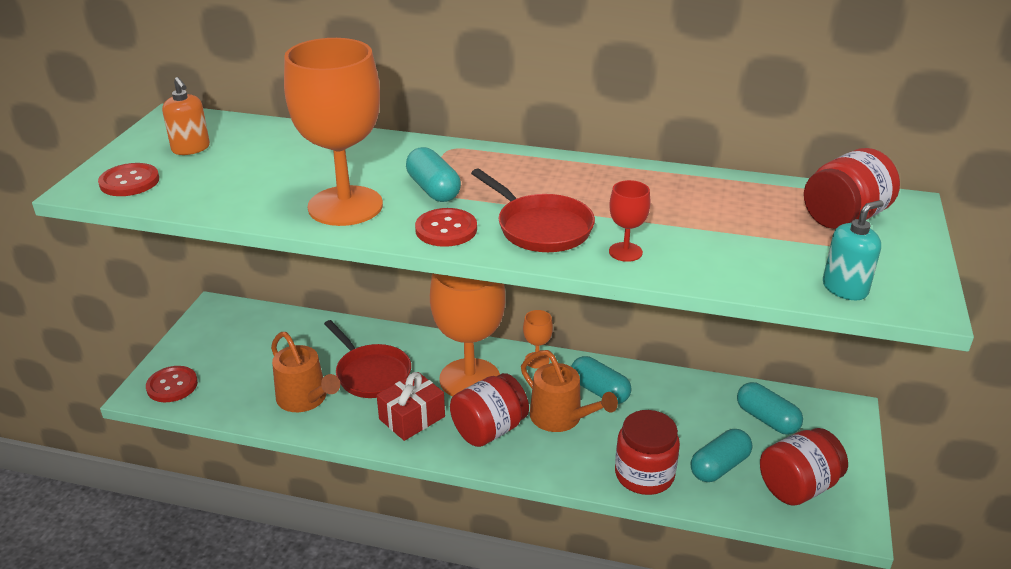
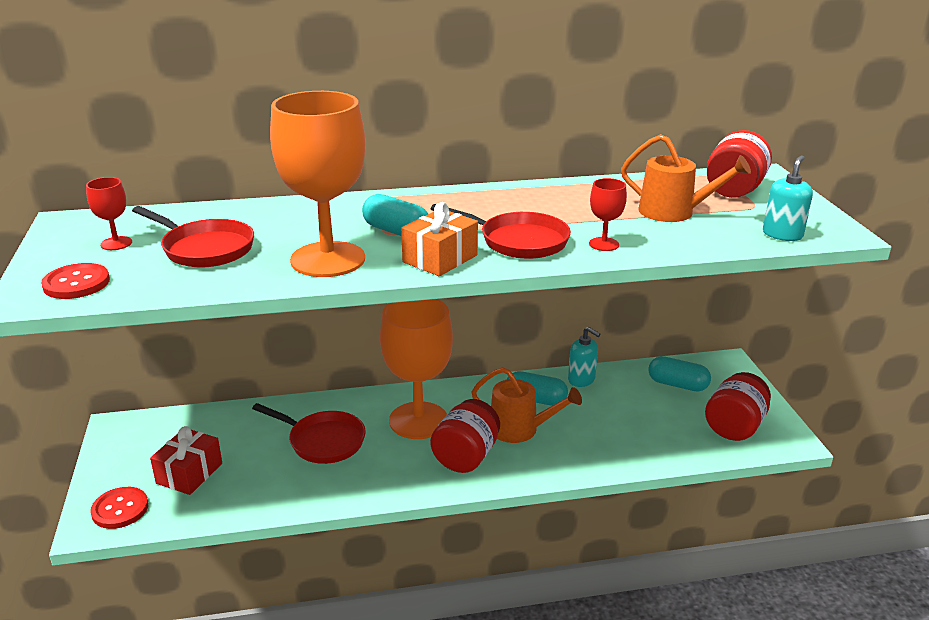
camera: 25 degrees left, 5 degrees down
(191, 148) = (116, 243): orange soap dispenser -> red goblet
(254, 170) = (204, 249): none -> red pan
(305, 399) = (273, 481): orange watering can -> orange watering can (673, 212)
(412, 418) = (389, 467): red gift -> red gift (189, 473)
(446, 229) = (440, 259): red button -> orange gift
(537, 360) = (466, 390): orange goblet -> none
(644, 474) = (618, 452): red jar -> none
(663, 383) = (581, 380): none -> turquoise soap dispenser
(719, 466) = (669, 429): turquoise capsule -> none

